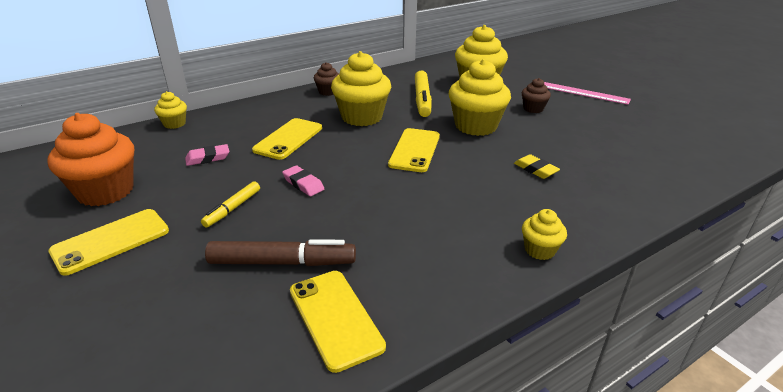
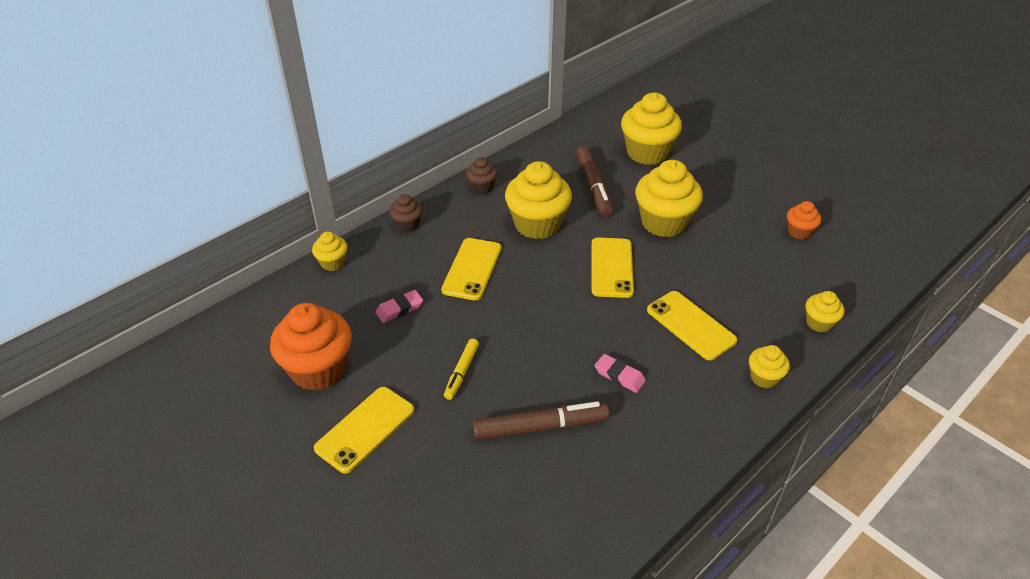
camera: 10 degrees left, 10 degrees up
(303, 184) = (517, 330): pink eraser -> pink eraser (619, 376)
(335, 318) = (611, 476): yellow phone -> yellow phone (690, 325)
(422, 99) = (594, 187): yellow marker -> brown marker
(533, 109) = (717, 187): brown cupcake -> brown cupcake (407, 225)
(535, 170) = (739, 278): yellow eraser -> none
(583, 93) = (765, 154): pink ruler -> none
(604, 143) = (799, 232): none -> orange cupcake
(611, 211) = (819, 323): none -> yellow cupcake

